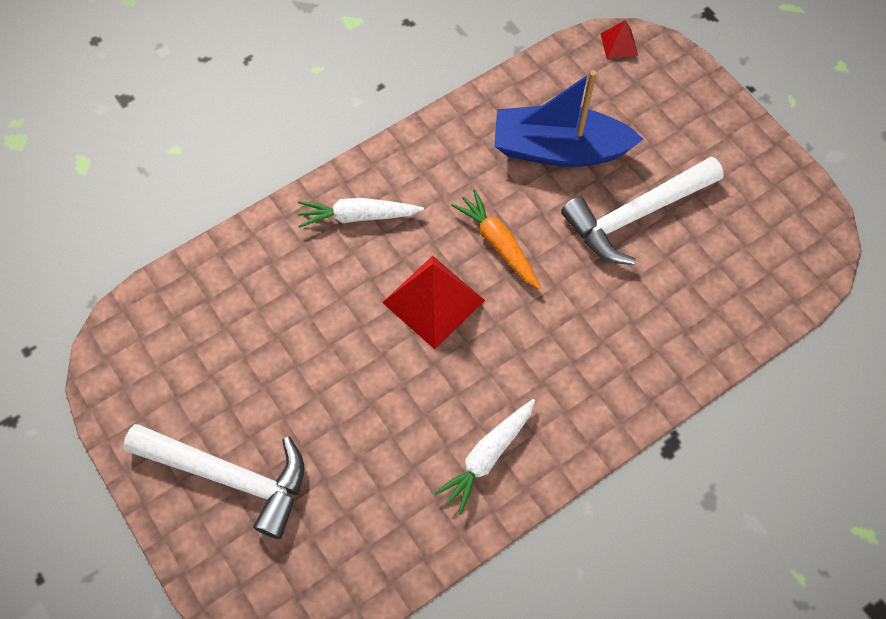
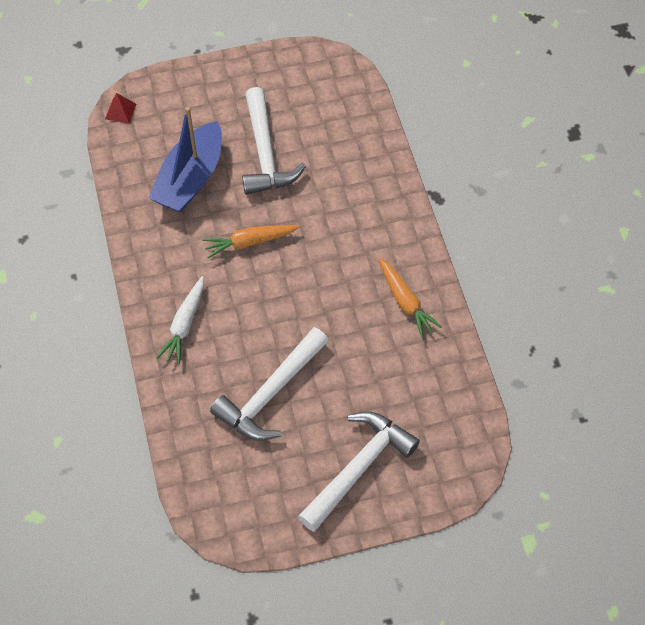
camera: 70 degrees left, 5 degrees down
(299, 340) = (271, 393): none -> white hammer
(433, 301) = (277, 297): red pyramid -> none
(487, 456) = (405, 301): white carrot -> orange carrot

